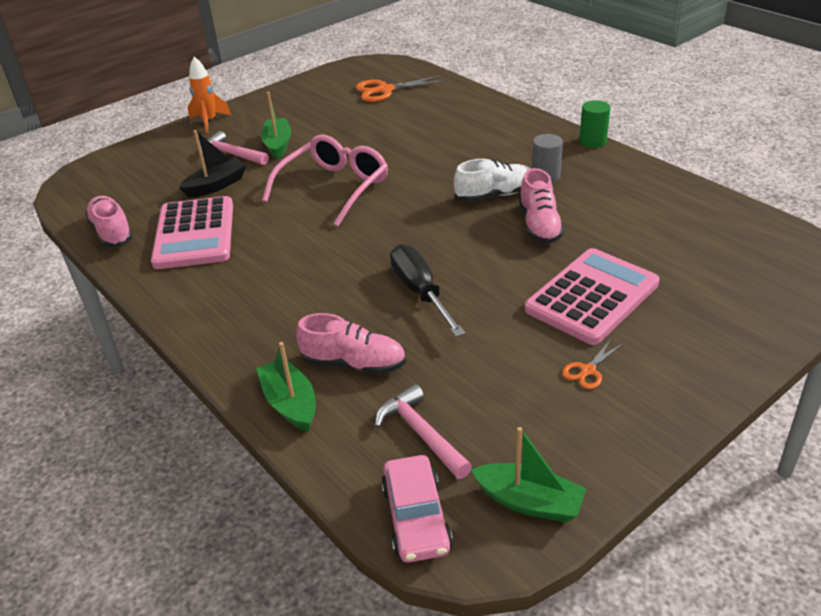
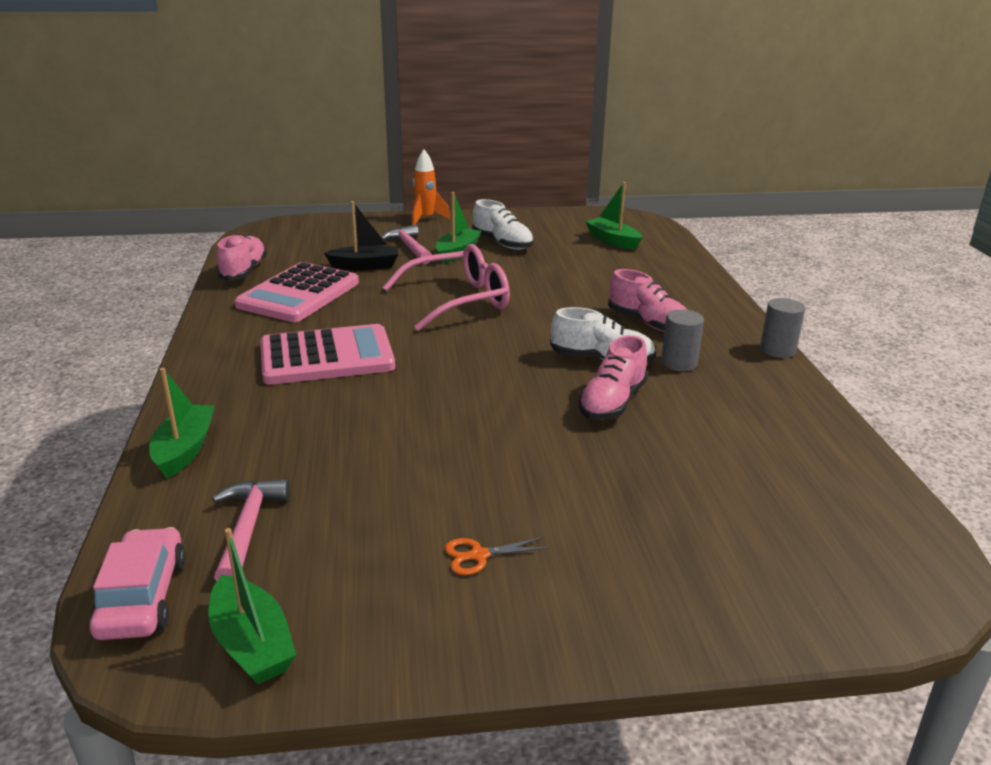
camera: 30 degrees right, 10 degrees down
(303, 123) = (502, 243): none -> white shoe
(354, 363) = (277, 443): pink shoe -> pink shoe (648, 323)
(385, 90) = (613, 241): orange scissors -> green boat
(416, 517) = (142, 597): pink car -> pink car turned 150 degrees clockwise
(420, 291) = (415, 411): black screwdriver -> none
(592, 141) = (777, 350): green cylinder -> grey cylinder
(592, 297) = (579, 490): pink calculator -> pink calculator (327, 357)

